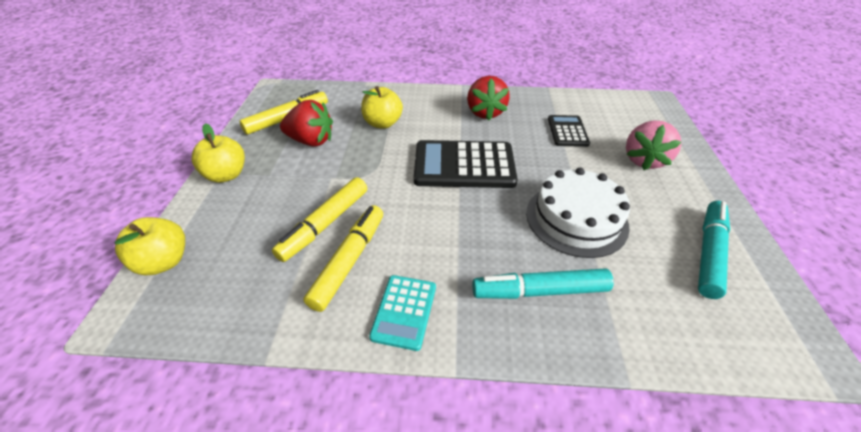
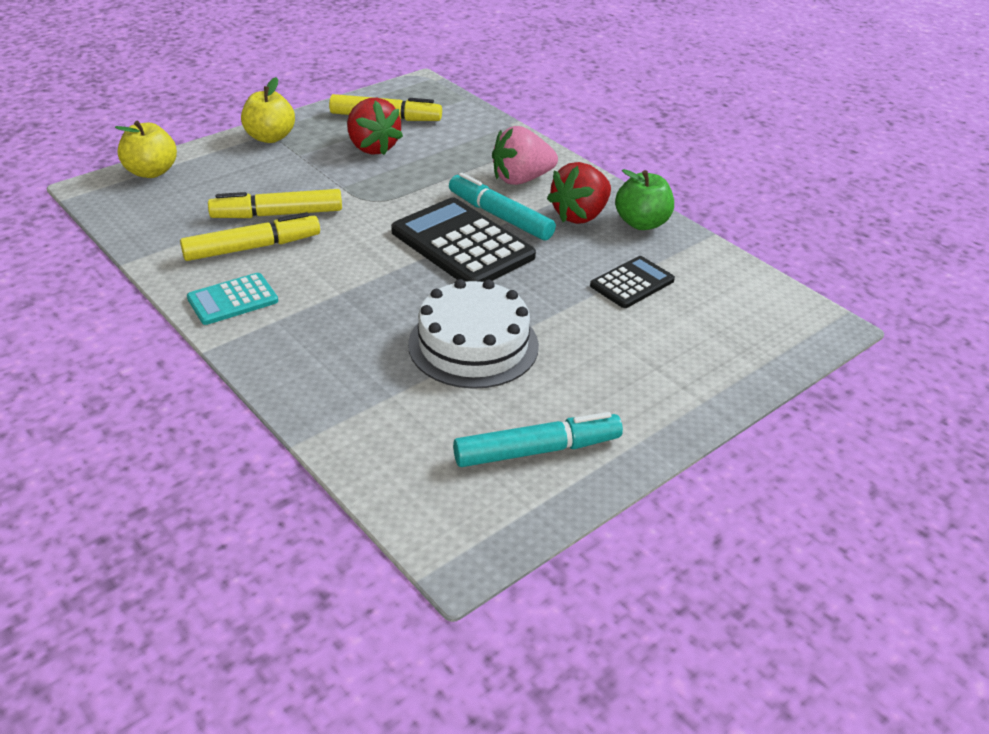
camera: 45 degrees right, 5 degrees down
(382, 123) = (459, 167): yellow apple -> none
(515, 100) = (642, 223): none -> green apple
(539, 291) = (340, 359): turquoise marker -> turquoise marker (500, 216)
(644, 160) = (657, 357): pink strawberry -> pink strawberry (521, 179)

